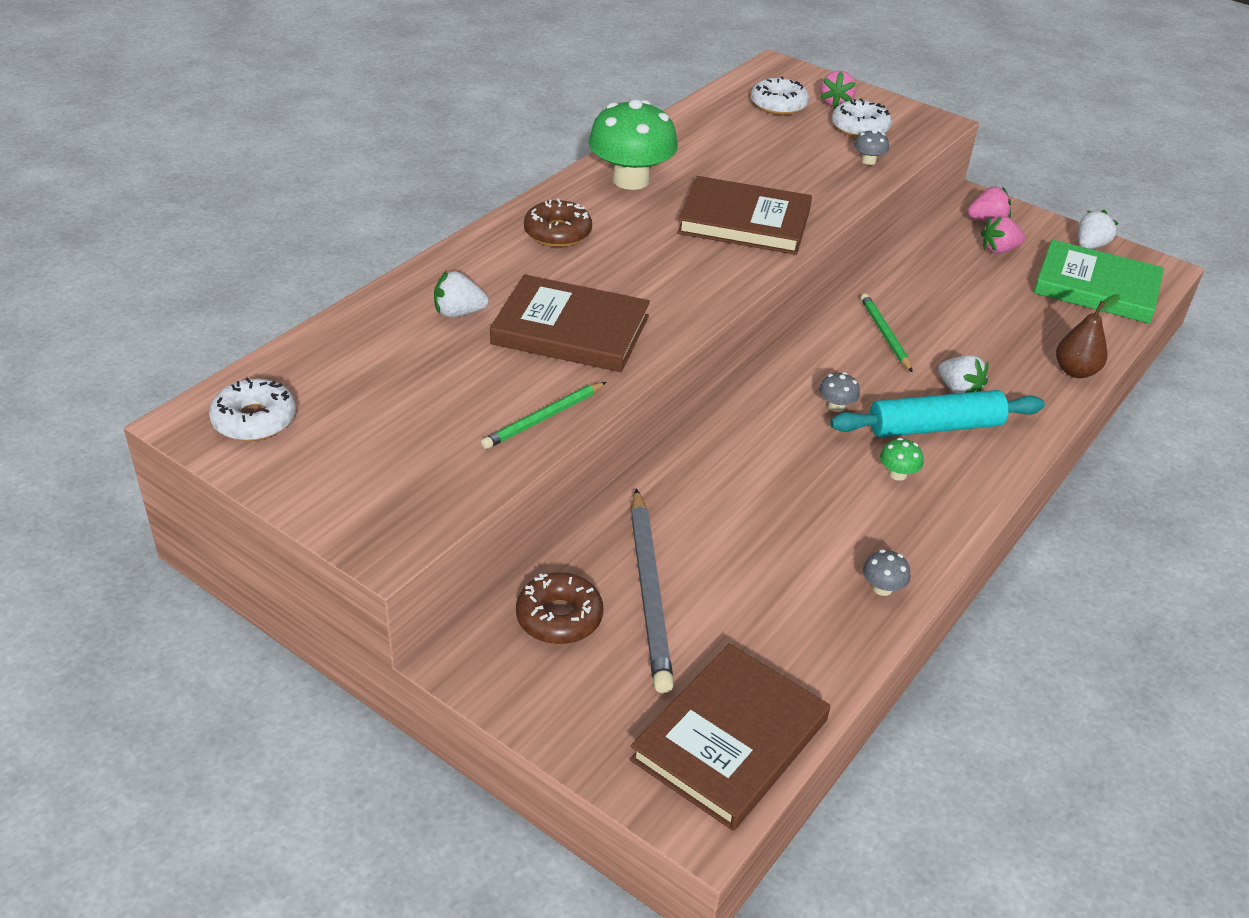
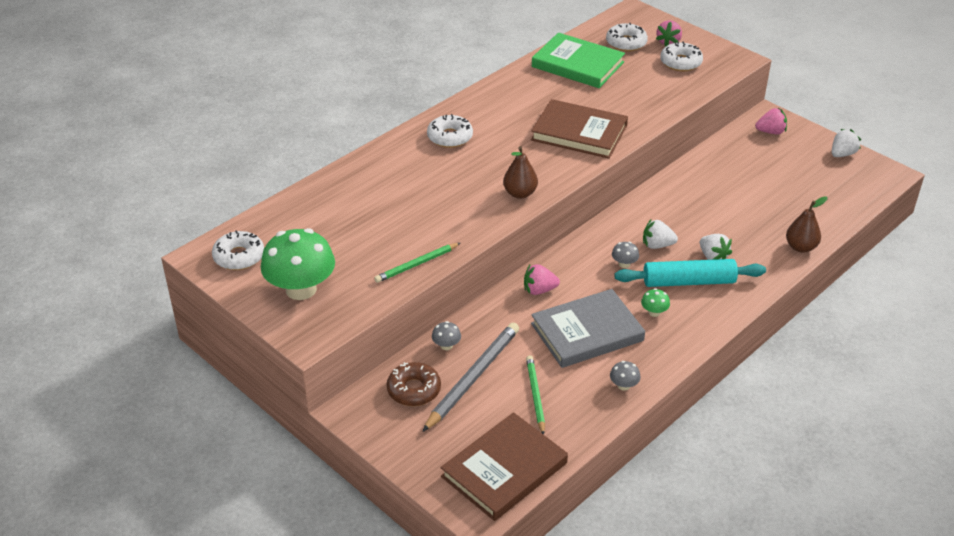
camera: 10 degrees right, 0 degrees up
(459, 313) = (375, 191): white strawberry -> white strawberry (657, 245)
(557, 233) = (450, 137): brown donut -> white donut
(570, 330) = (445, 206): brown book -> none
(631, 180) = (507, 99): green mushroom -> green mushroom (301, 289)
(649, 592) = (473, 378): grey pencil -> grey pencil turned 150 degrees counterclockwise
(679, 307) = (520, 193): none -> brown pear
(807, 509) = (587, 332): none -> grey book
(868, 161) = (679, 89): grey mushroom -> grey mushroom (446, 345)
(885, 335) = (672, 215): green pencil -> green pencil (535, 395)
(999, 250) = (773, 155): pink strawberry -> pink strawberry (539, 290)
(1096, 287) = (836, 186): green book -> green book (577, 64)

